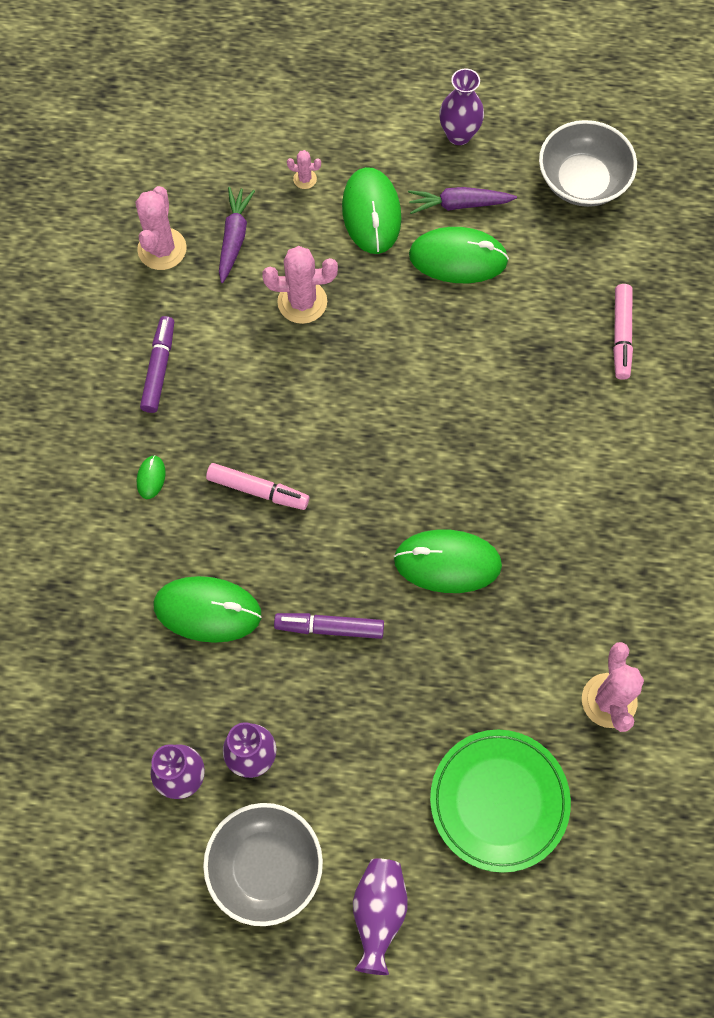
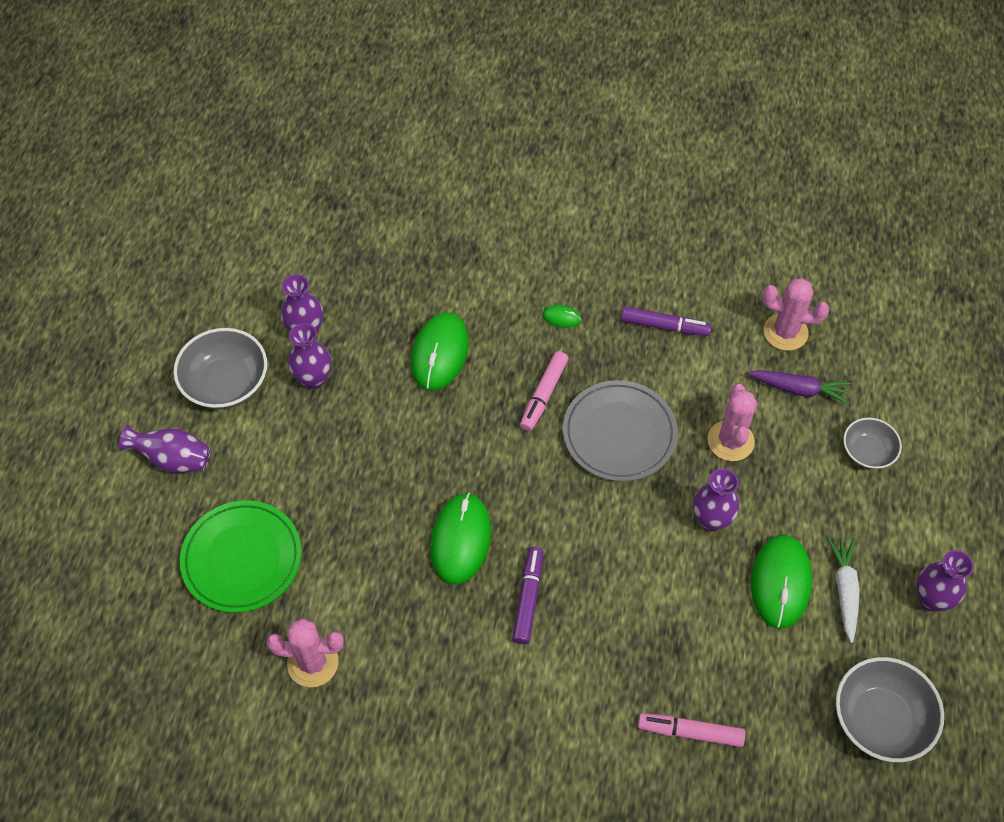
camera: 95 degrees right, 10 degrees down
(302, 409) = (619, 434): none -> grey plate
(305, 179) = (867, 452): pink cactus -> grey bowl
(330, 628) = (412, 442): purple marker -> purple marker (528, 599)
(371, 213) = (831, 508): green mouse -> none
(397, 319) = (711, 520): none -> purple vase
(459, 204) = (844, 590): purple carrot -> white carrot

